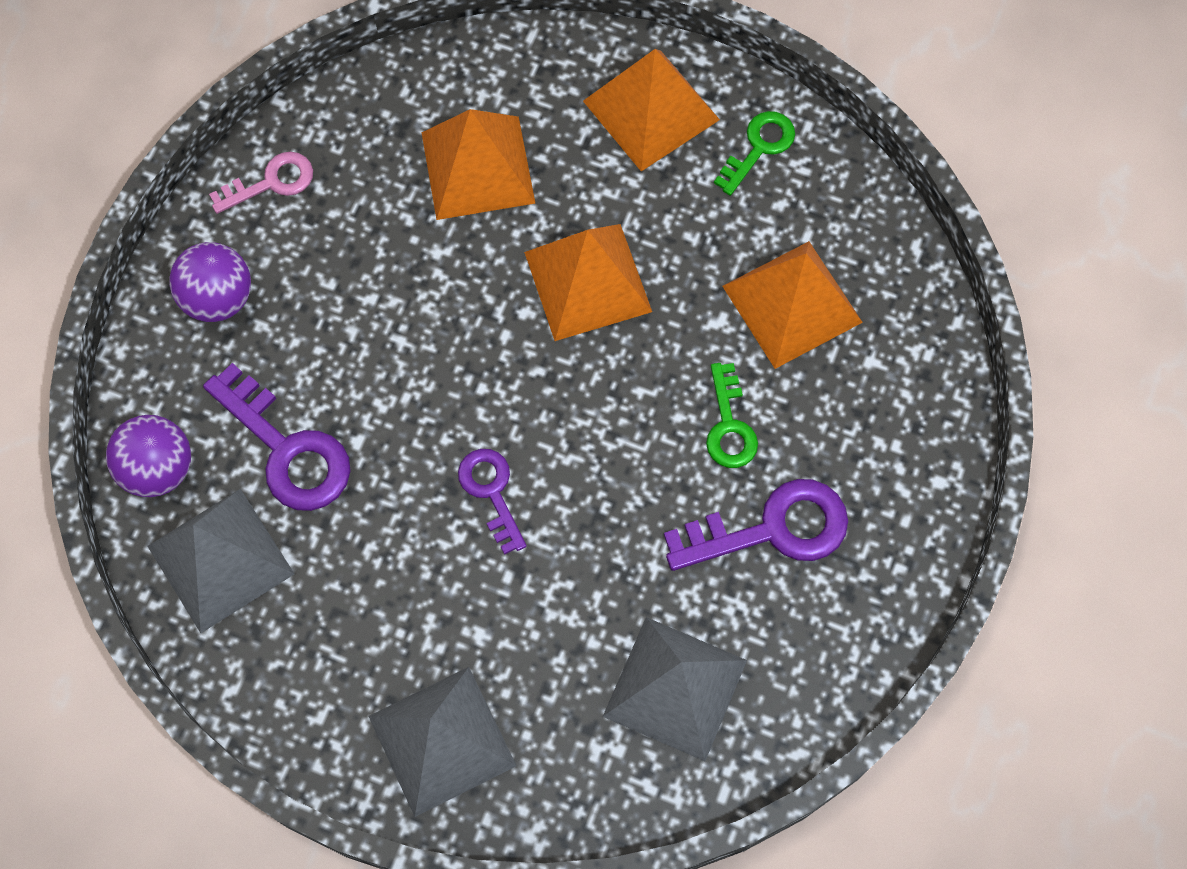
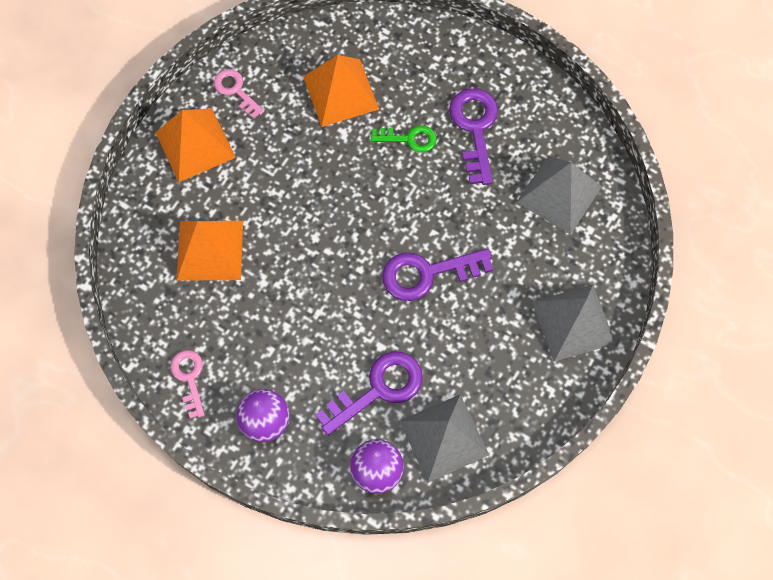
camera: 80 degrees left, 0 degrees up
(491, 492) = (427, 273): purple key -> purple key, size x1.63
(587, 281) = (302, 199): orange pyramid -> none
(759, 147) = (235, 90): green key -> pink key

